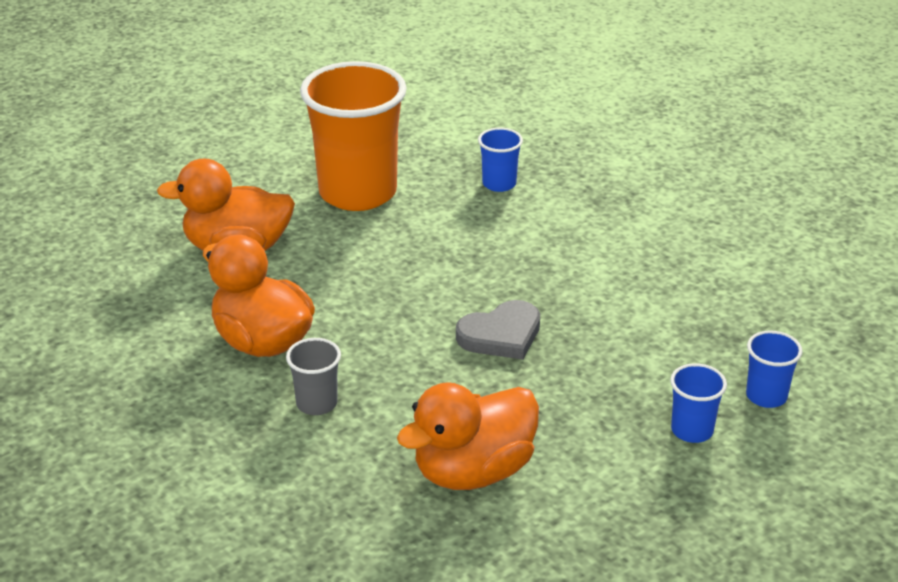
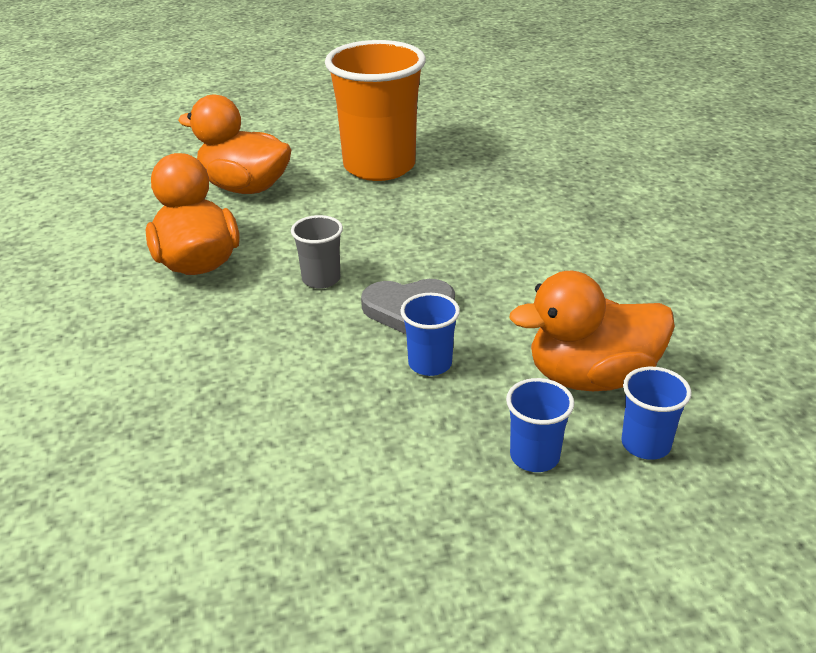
camera: 25 degrees right, 0 degrees up
(317, 403) = (193, 325): grey cup -> grey cup (321, 279)
(473, 471) = (277, 429): orange duck -> orange duck (591, 377)
(499, 184) = (508, 184): blue cup -> blue cup (430, 364)

